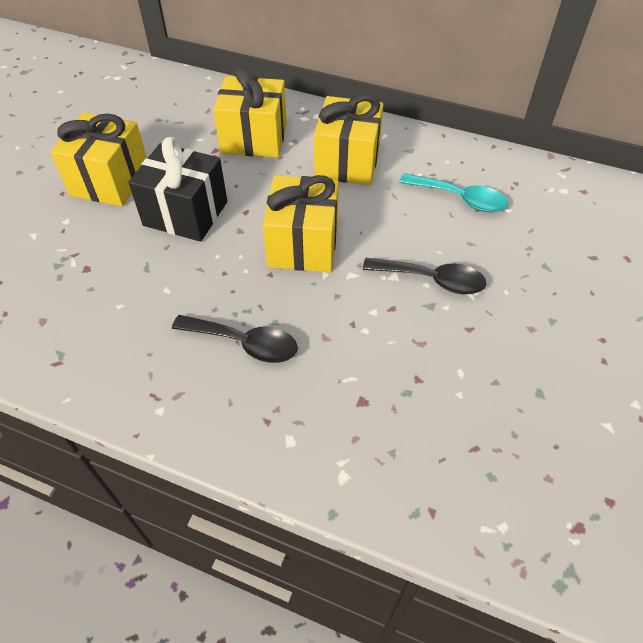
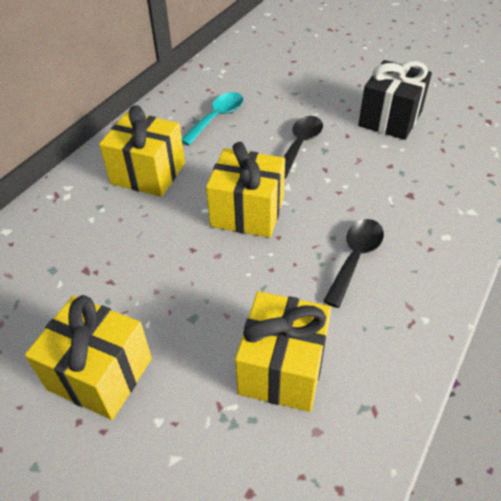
camera: 80 degrees left, 5 degrees down
(185, 213) = (181, 298): black gift -> black gift (390, 119)
(254, 139) = (82, 236): yellow gift -> yellow gift (283, 368)

